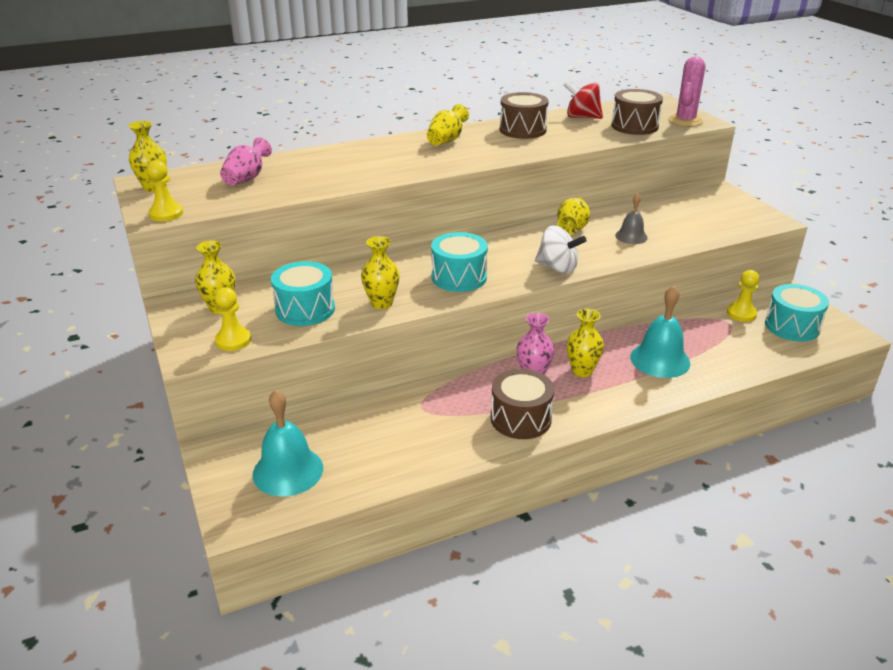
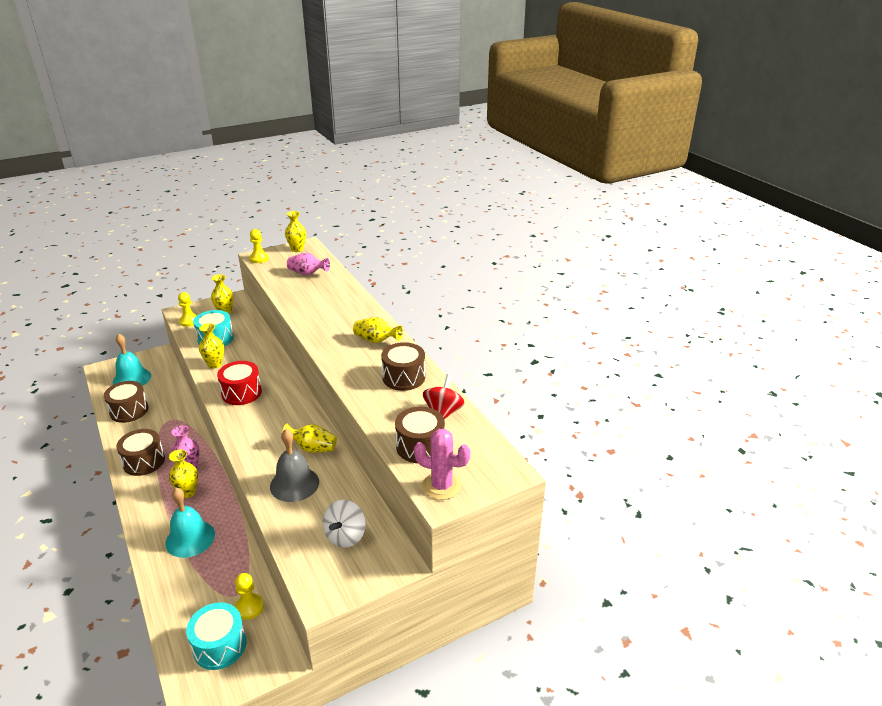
camera: 85 degrees right, 0 degrees up
(388, 457) = (129, 411): none -> brown drum
(459, 277) = (241, 393): turquoise drum -> red drum
(557, 268) = (245, 439): white spinning top -> white spinning top (345, 536)
(631, 236) = (294, 484): grey bell -> grey bell, size x1.69

